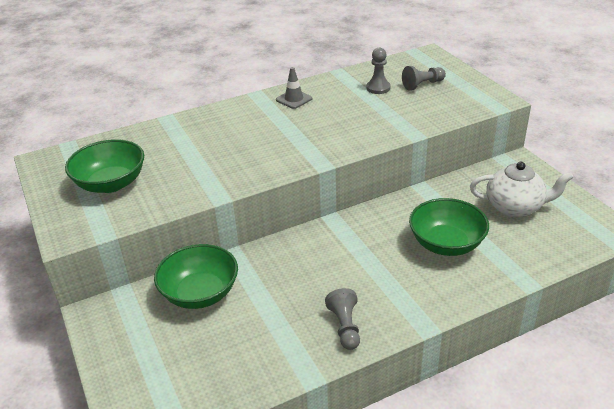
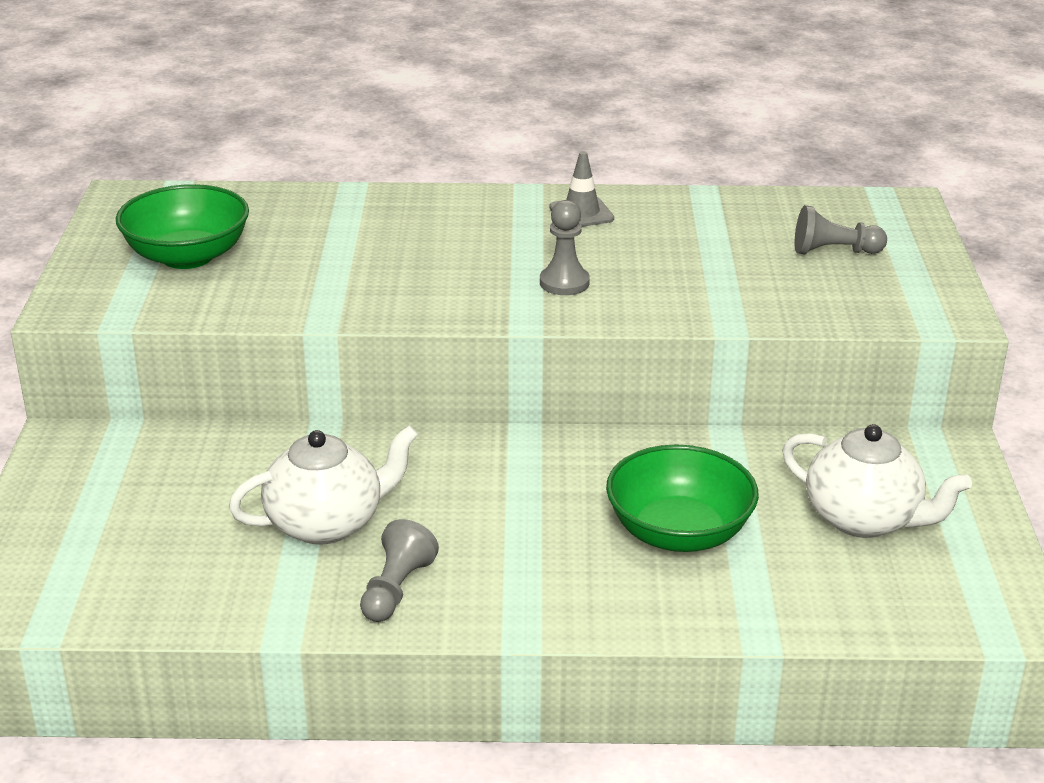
camera: 25 degrees right, 5 degrees down
(200, 293) = (227, 467): green bowl -> none
(279, 304) = (327, 523): none -> white teapot
(378, 88) = (746, 235): grey pawn -> grey pawn (564, 283)

